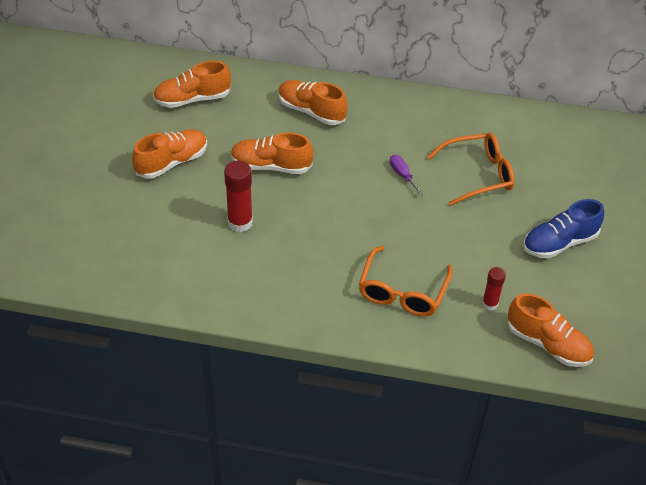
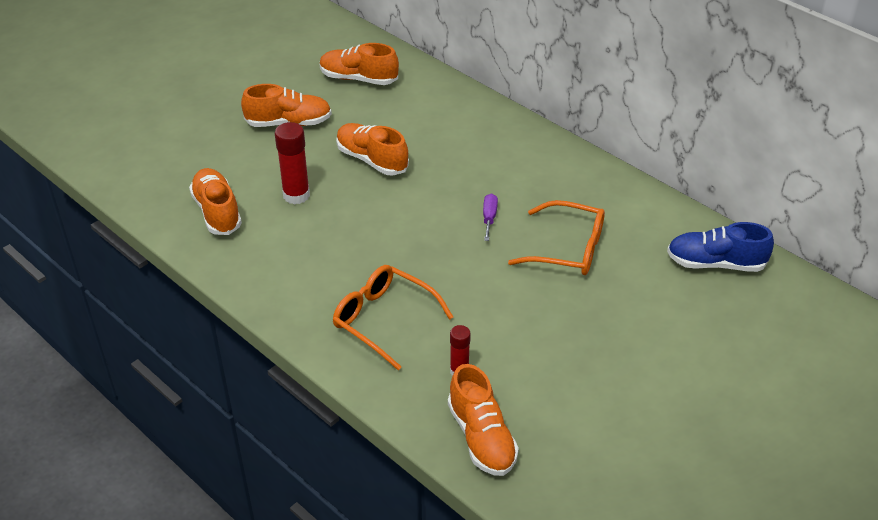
camera: 35 degrees right, 5 degrees down
(311, 111) = (456, 128): orange shoe -> orange shoe (217, 212)
(402, 292) = (383, 320): orange glasses -> orange glasses turned 75 degrees clockwise
(559, 243) = (592, 349): blue shoe -> blue shoe (715, 263)

